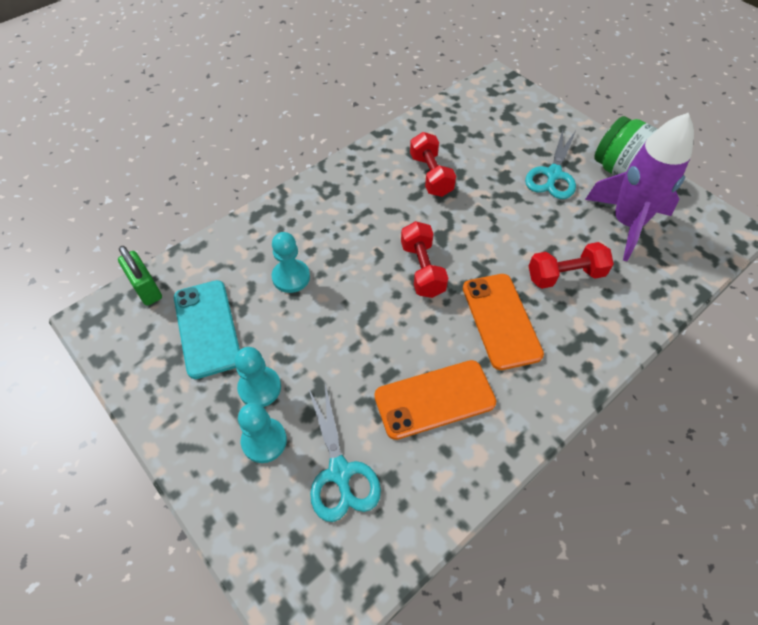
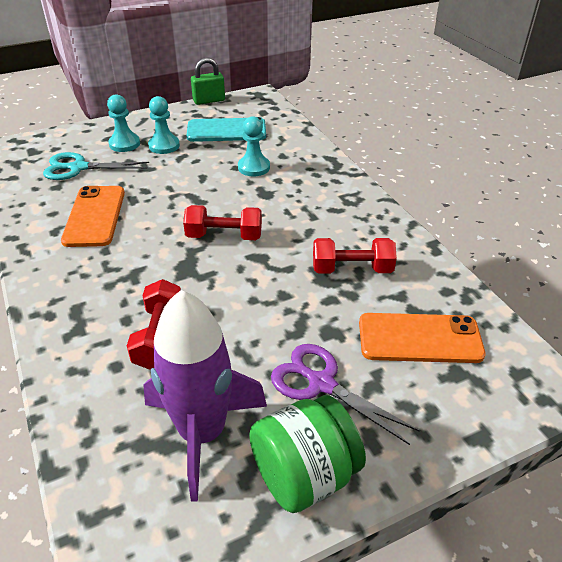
camera: 105 degrees right, 15 degrees down
(146, 288) = (275, 112): green padlock -> green padlock (209, 100)
(501, 320) = (137, 271): orange phone -> orange phone (419, 338)
(553, 174) = (321, 383): turquoise scissors -> purple scissors

